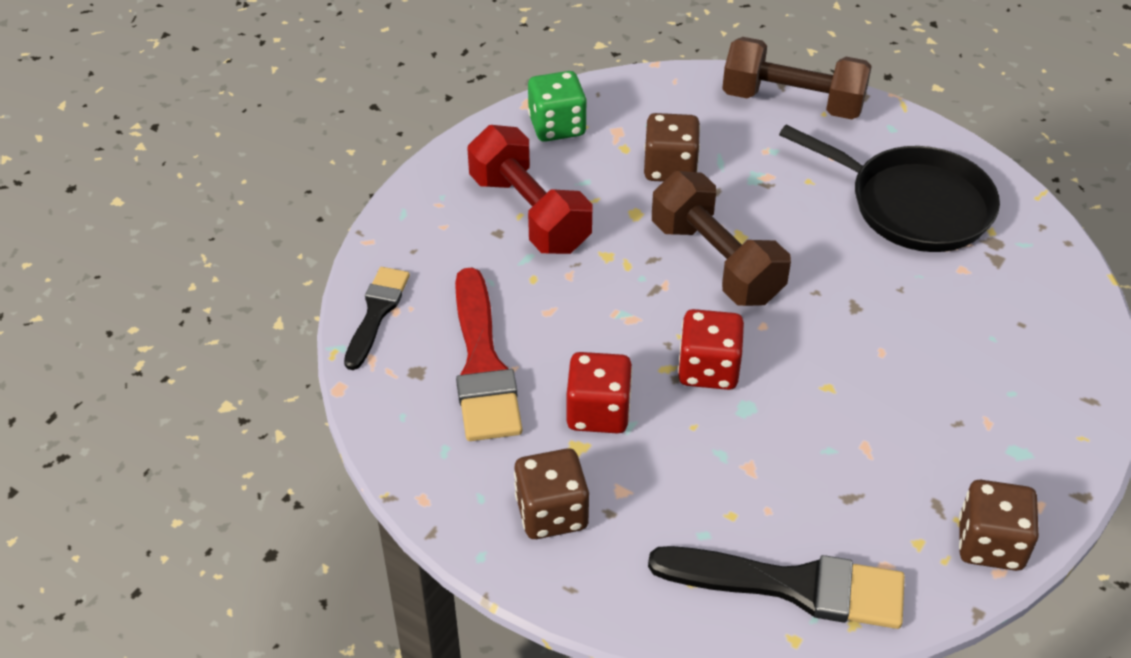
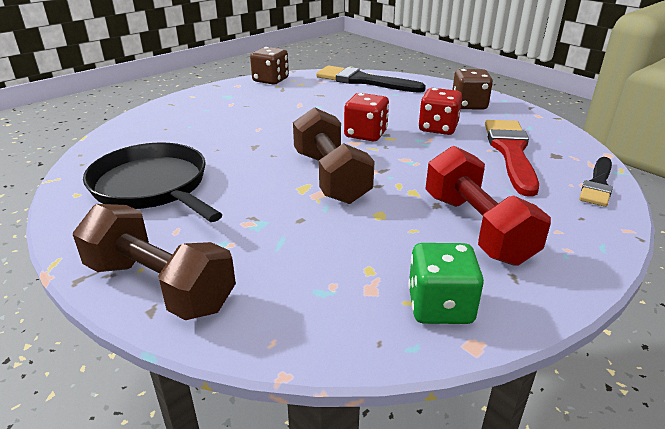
camera: 165 degrees left, 15 degrees down
(670, 168) = (332, 243): brown dice -> none

